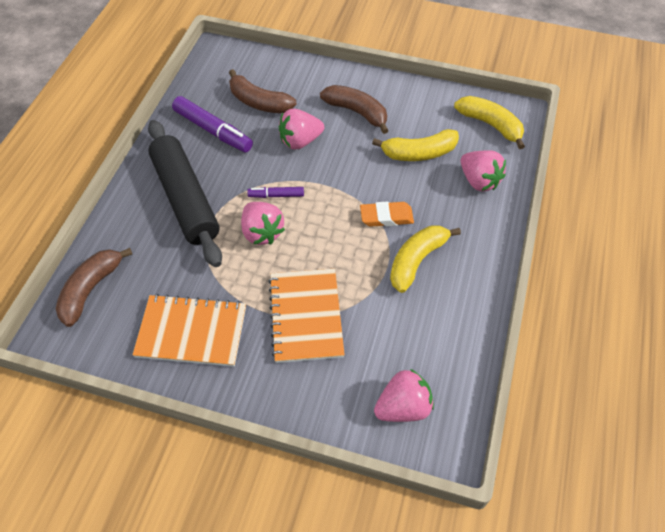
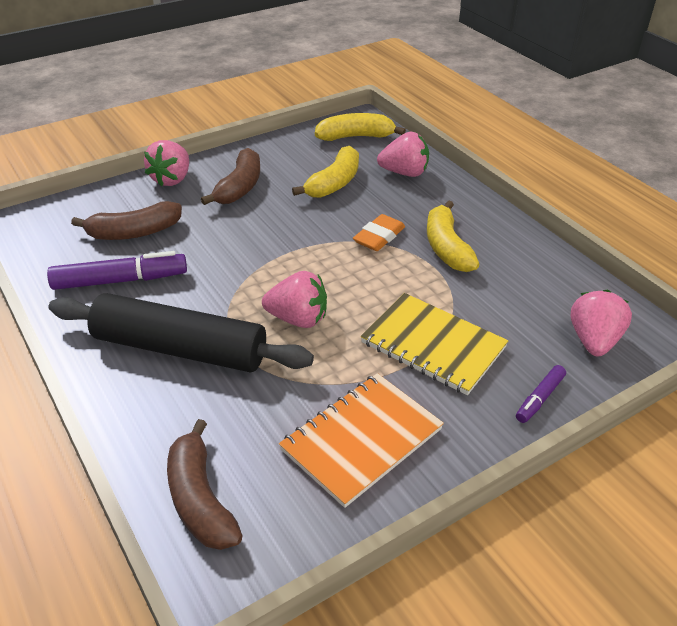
camera: 50 degrees left, 15 degrees down
(276, 195) = (265, 285): purple marker -> purple marker (539, 398)
(300, 141) = (222, 235): pink strawberry -> pink strawberry (172, 179)
(306, 316) = (433, 345): orange notebook -> yellow notebook
(357, 112) = (239, 187): brown banana -> brown banana turned 120 degrees clockwise

